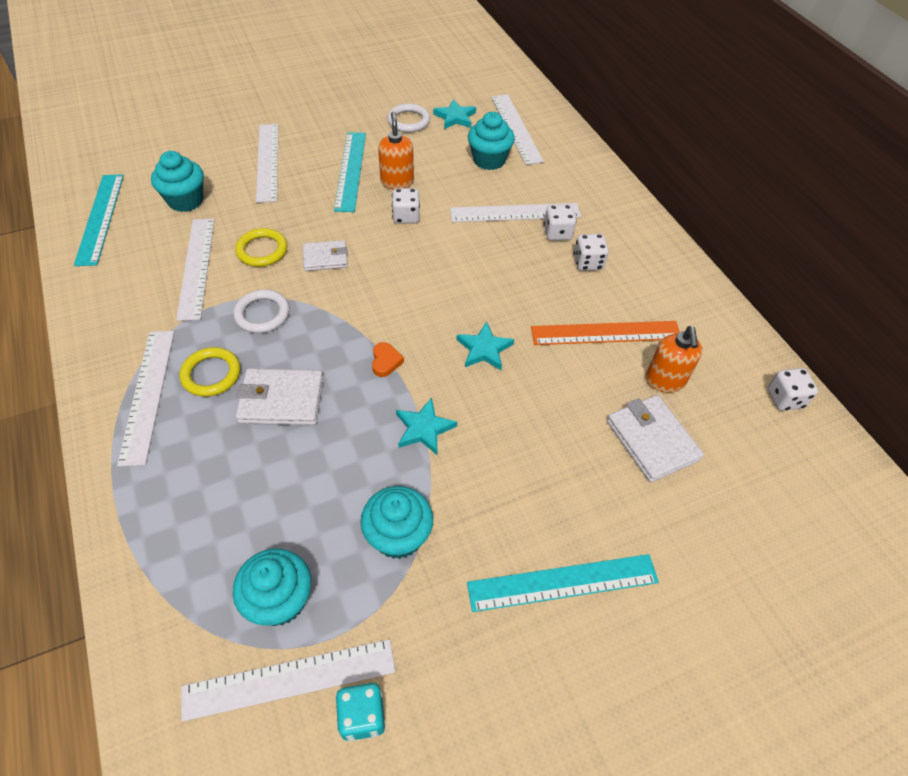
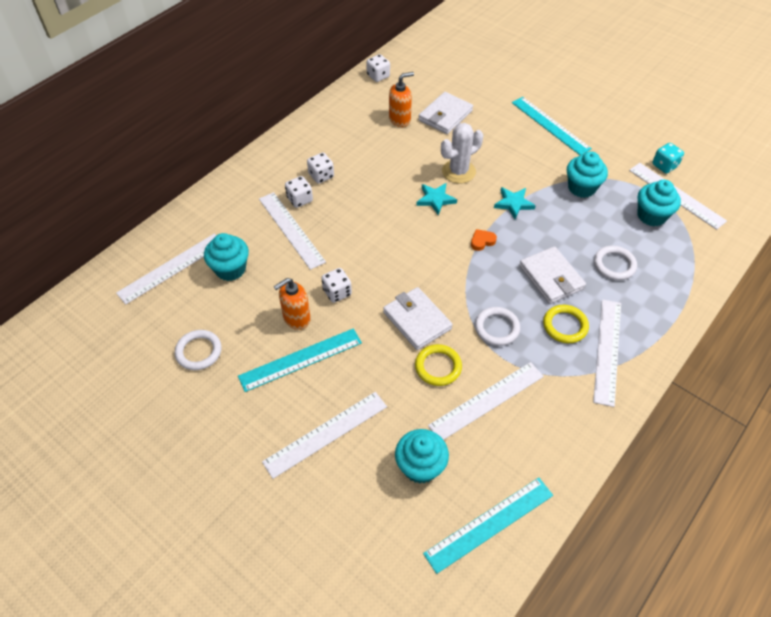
camera: 115 degrees left, 0 degrees up
(148, 394) = (607, 350): white ruler -> white ruler turned 45 degrees counterclockwise
(242, 483) = (614, 265): none -> white ring
(325, 258) = (417, 320): white wallet -> white wallet, size x1.54
(455, 117) = (174, 318): turquoise star -> none
(521, 397) = (458, 171): none -> white cactus
(605, 333) = (380, 151): orange ruler -> none

